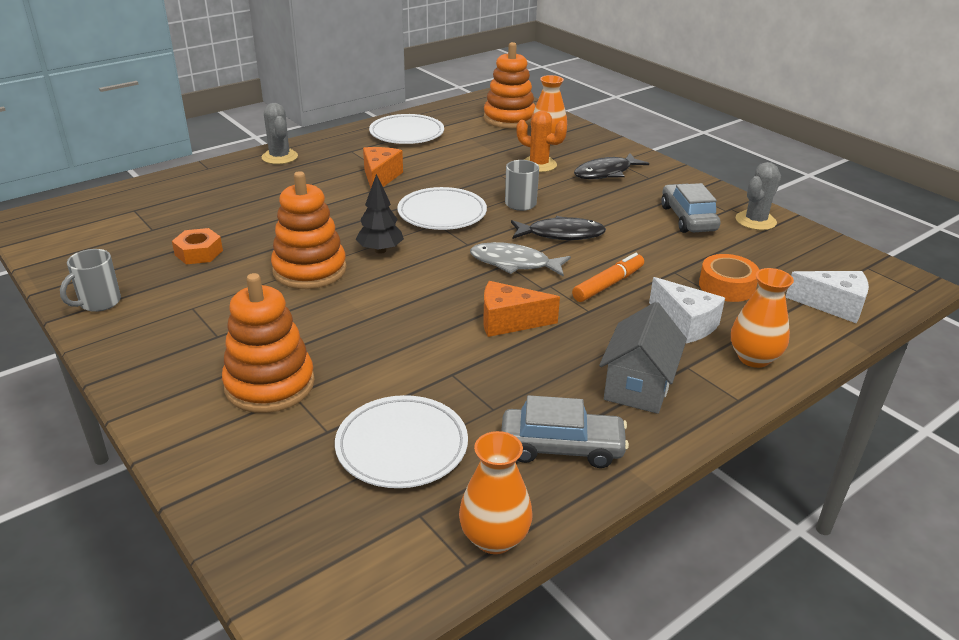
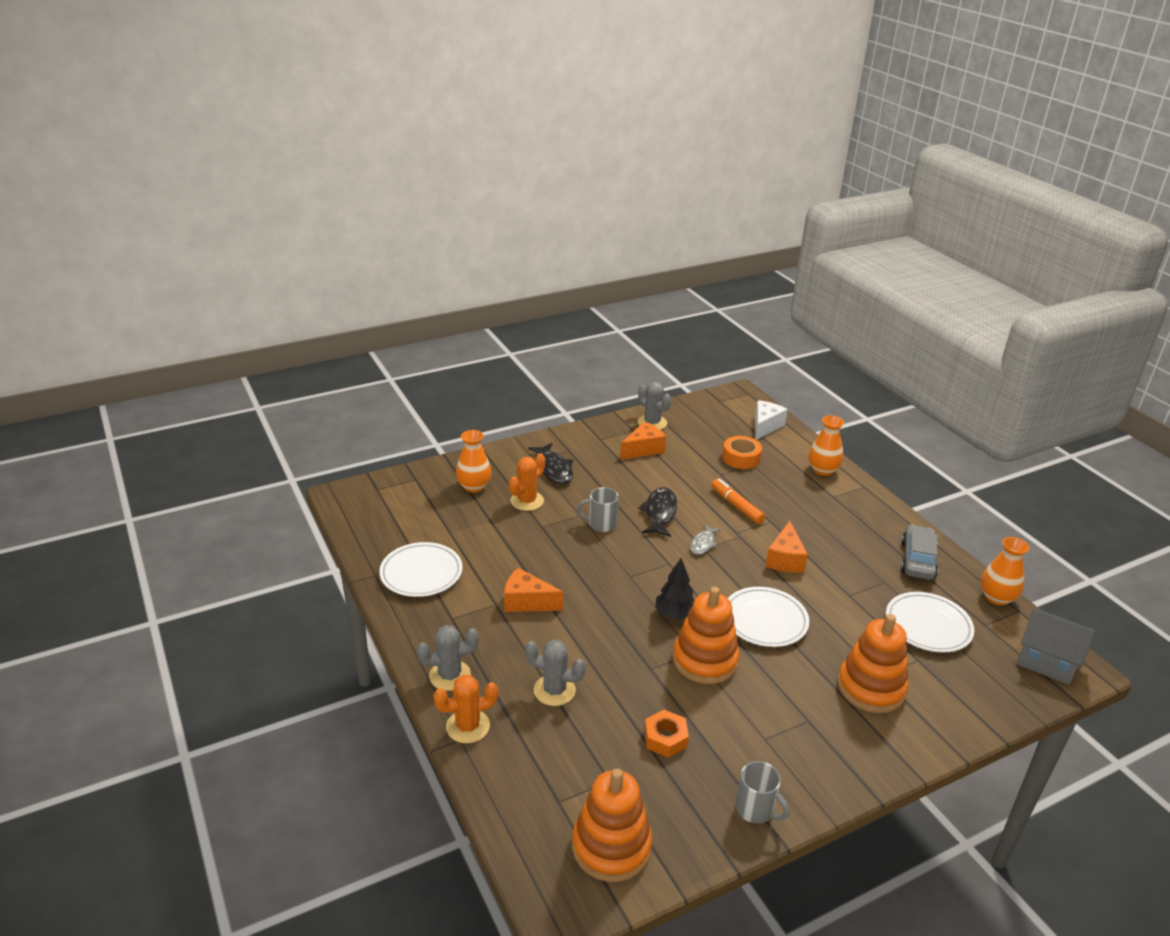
camera: 80 degrees left, 0 degrees up
(221, 169) = (468, 726): none -> orange cactus
(263, 198) = (554, 690): none -> grey cactus
(442, 213) = (612, 571): white plate -> white plate (765, 620)
(509, 119) = (411, 500): orange stacking toy -> orange stacking toy (611, 847)
(514, 263) = (703, 544): grey fish -> grey fish, size x0.62
(638, 386) = (855, 519): grey house -> grey house (1046, 662)
(686, 323) = (786, 485): white cheese -> none
(688, 218) = (643, 449): grey car -> orange cheese

